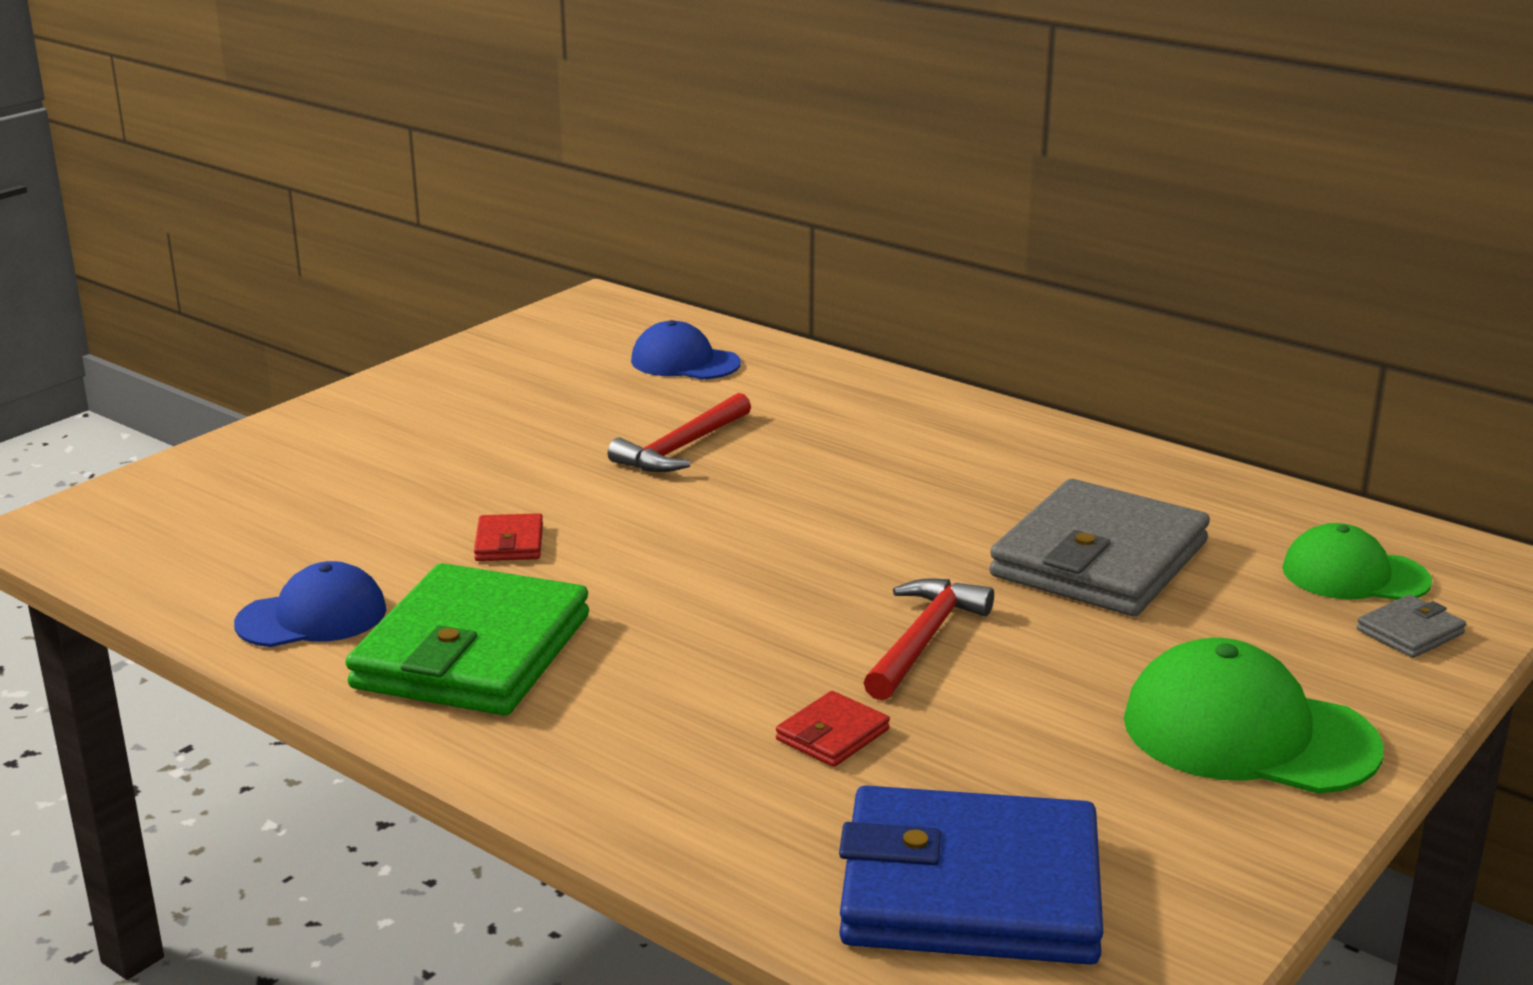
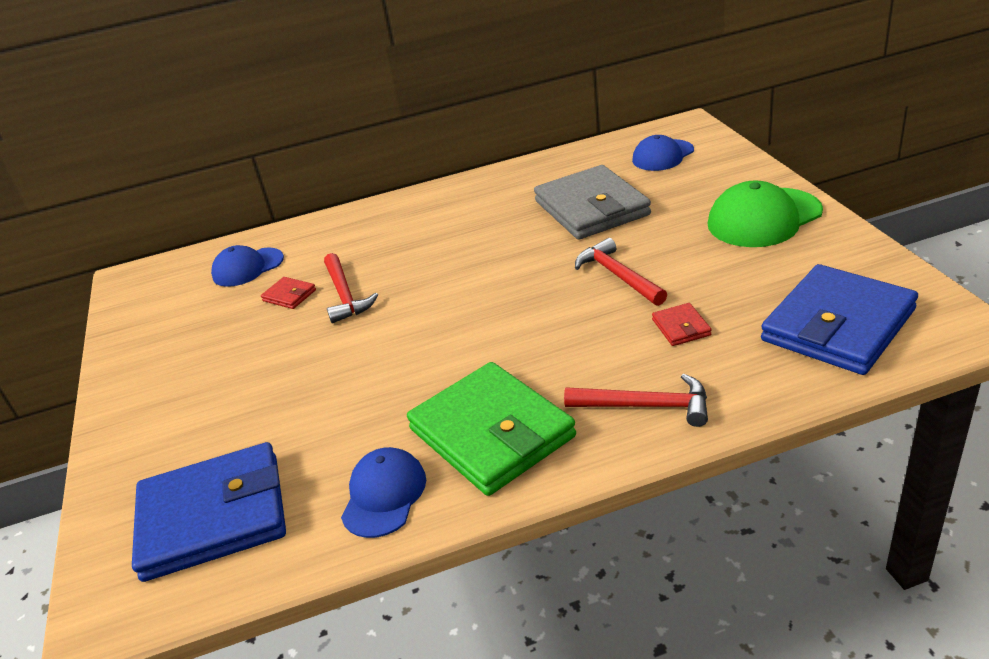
camera: 50 degrees left, 10 degrees up
(218, 526) = (213, 516): none -> blue wallet
(509, 543) = (381, 387): red wallet -> red wallet (289, 295)
(614, 756) = (646, 406): none -> red hammer
(1354, 575) = (662, 155): green cap -> blue cap
(1410, 632) = (716, 159): grey wallet -> none

